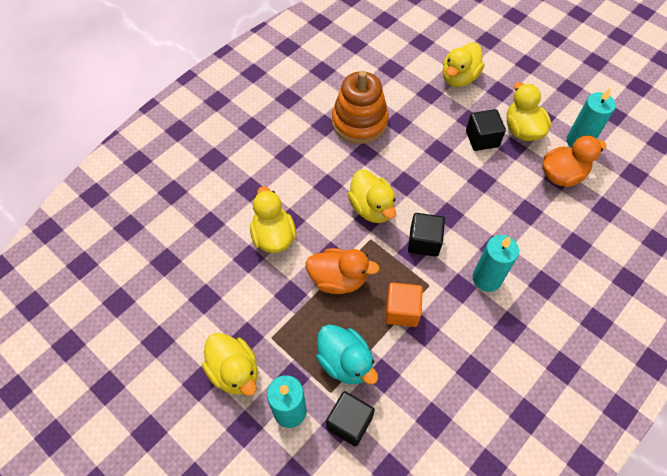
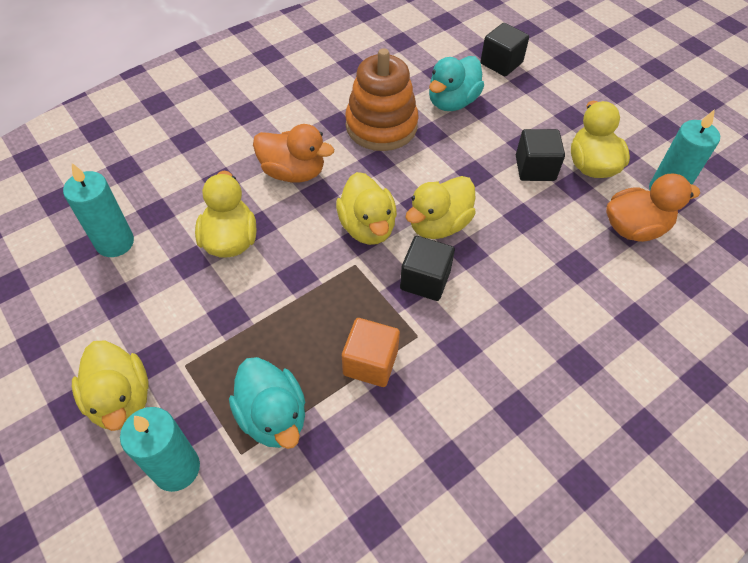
camera: 10 degrees right, 5 degrees down
(338, 279) = (297, 307): orange duck -> orange duck (293, 172)
(349, 422) = (253, 501): black cube -> black cube (501, 63)
(408, 92) = (452, 102): none -> turquoise duck
(459, 78) = (522, 95): yellow duck -> yellow duck (438, 225)
(487, 278) = (499, 341): turquoise candle -> turquoise candle (115, 242)

